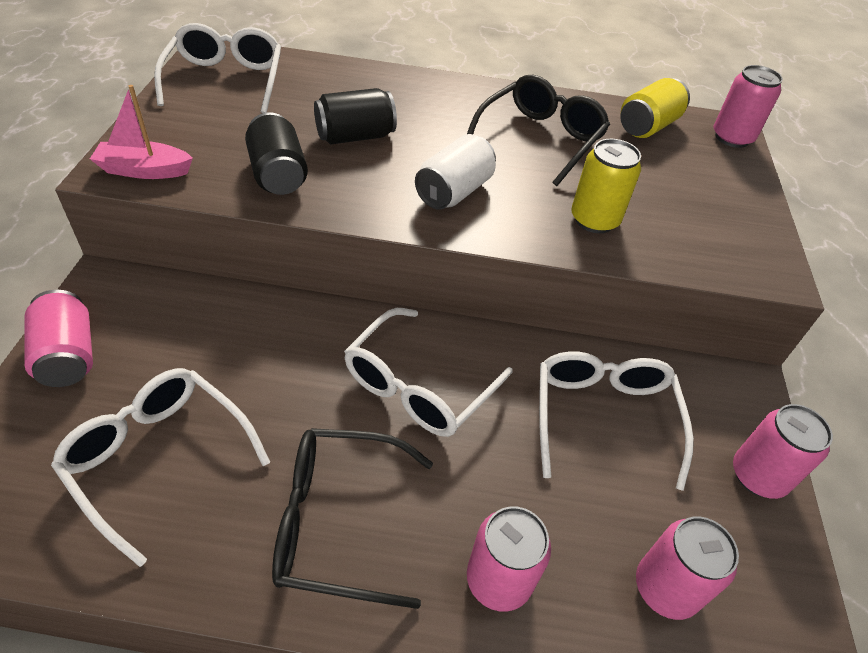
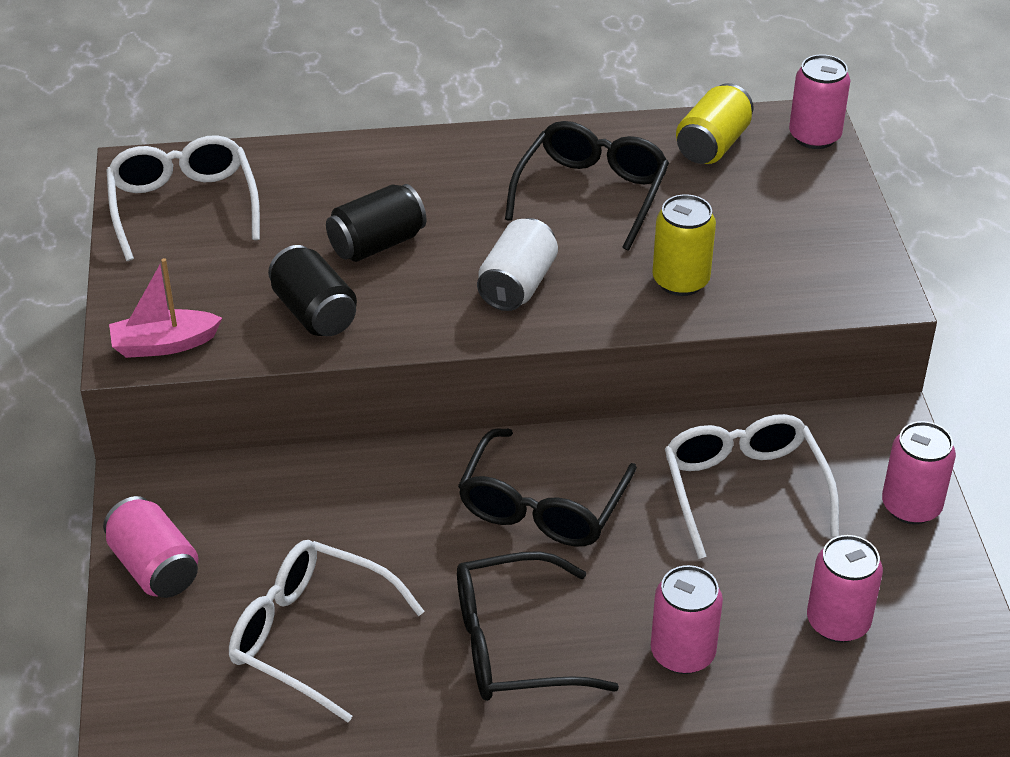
camera: 10 degrees left, 5 degrees down
(419, 385) = (543, 505): white glasses -> black glasses

